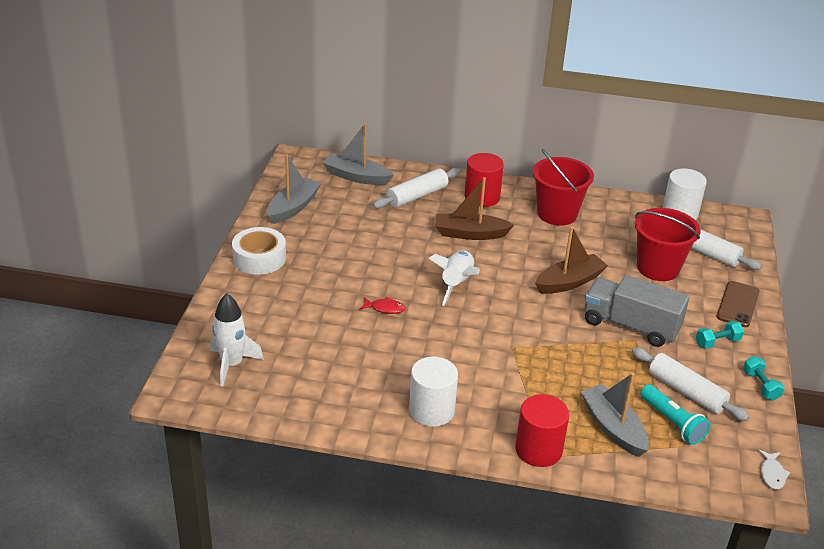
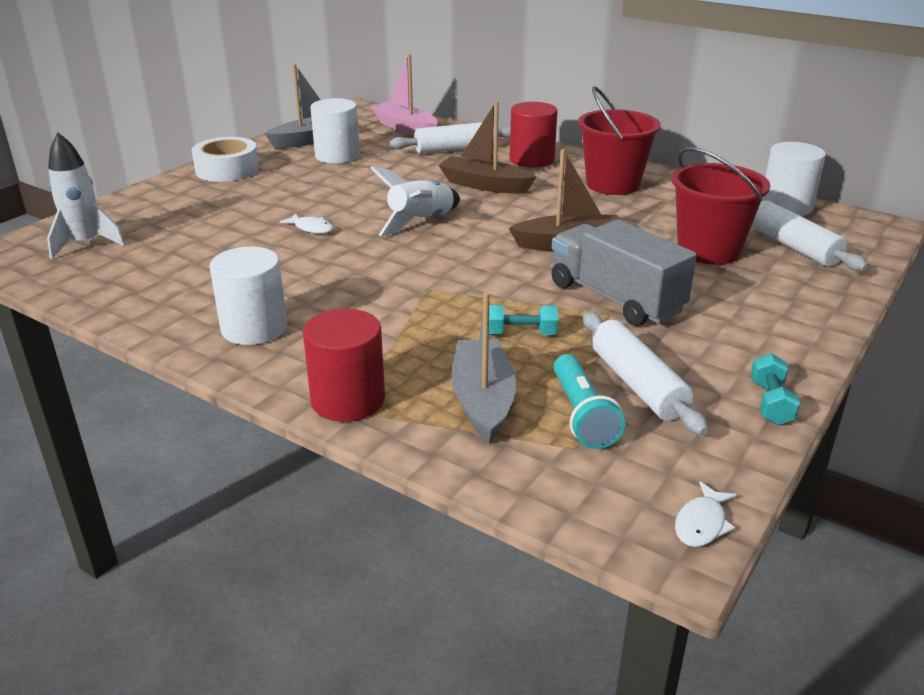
camera: 25 degrees right, 5 degrees down
(332, 223) = (337, 156): none -> white cylinder
(356, 177) = (405, 128): grey boat -> pink boat
(385, 308) = (311, 228): red fish -> white fish
(717, 342) = (736, 339): turquoise dumbbell -> turquoise dumbbell (521, 333)
(737, 304) = (804, 305): brown phone -> none

